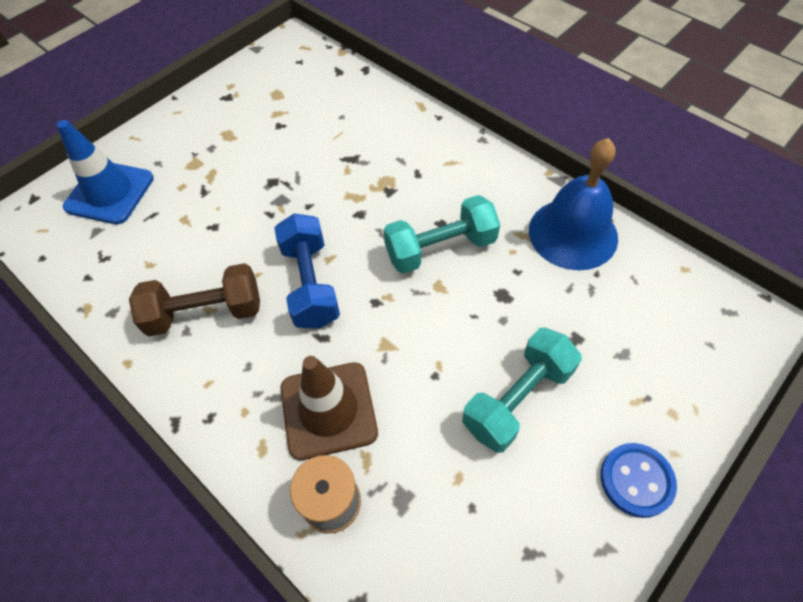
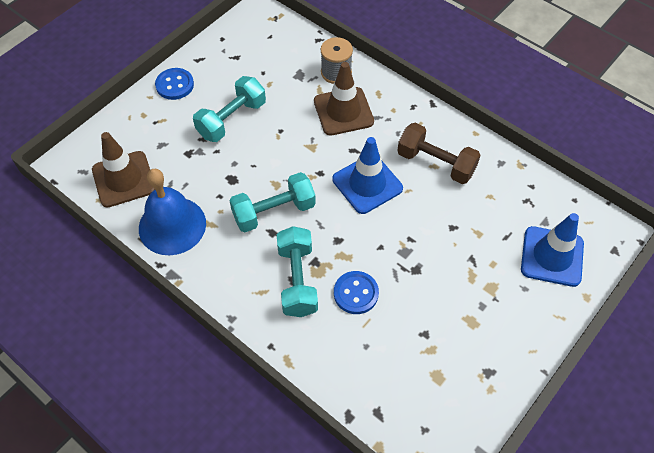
camera: 175 degrees right, 0 degrees up
(205, 313) = (436, 163): brown dumbbell -> brown dumbbell turned 45 degrees clockwise
(310, 284) = (367, 184): blue dumbbell -> blue traffic cone
(345, 159) = (356, 293): none -> blue button
(410, 172) = (297, 280): none -> turquoise dumbbell
(662, 298) = (124, 179): none -> brown traffic cone

